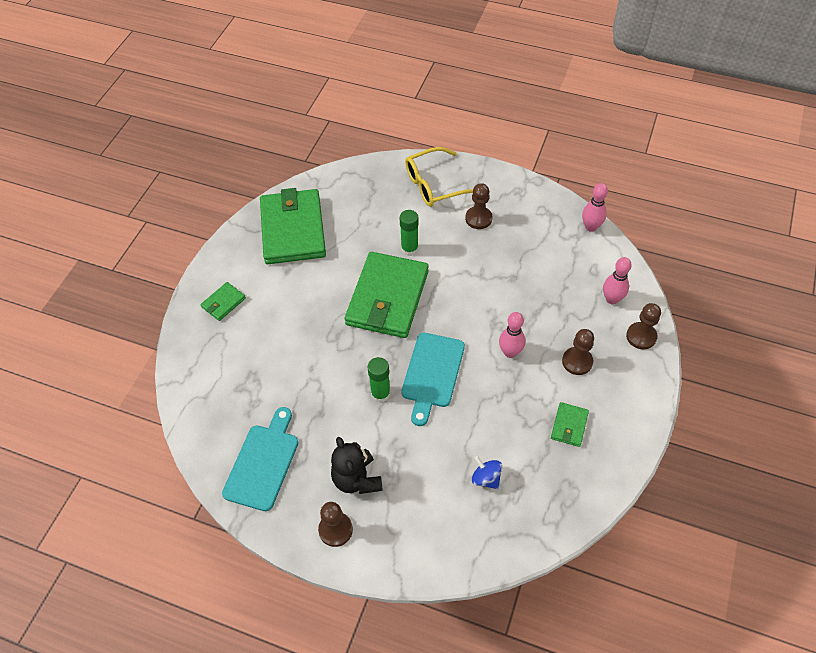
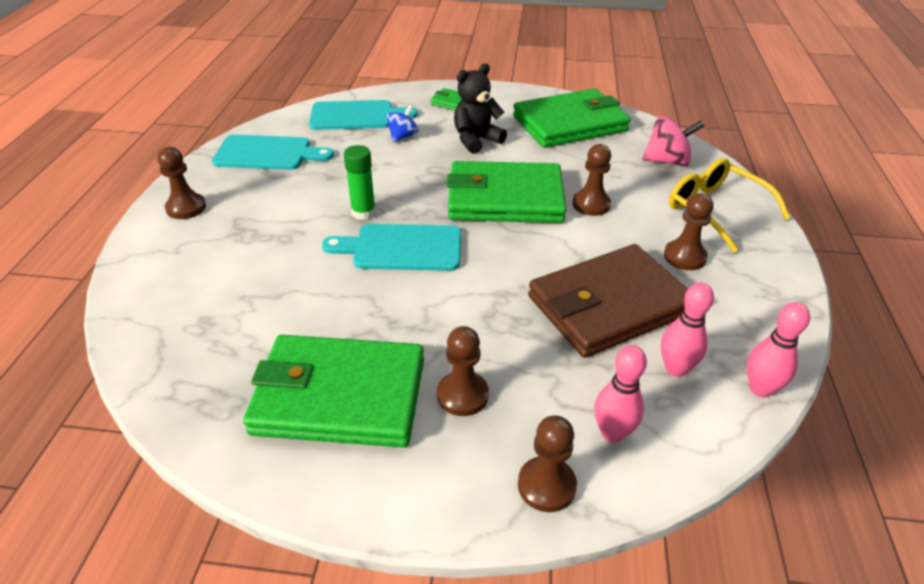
camera: 75 degrees right, 15 degrees down
(218, 384) = (356, 116): none -> turquoise cutting board
(357, 479) = (248, 212): black teddy bear -> black teddy bear (476, 140)
(368, 188) = (667, 161): none -> pink spinning top
(409, 249) = (591, 204): green glue stick -> brown pawn
(486, 478) = (247, 315): blue spinning top -> blue spinning top (402, 136)
(510, 352) = (457, 315): pink bowling pin -> pink bowling pin (675, 369)
(515, 271) = (609, 305): none -> brown wallet
(569, 425) = (339, 396): green wallet -> green wallet, size x2.35

